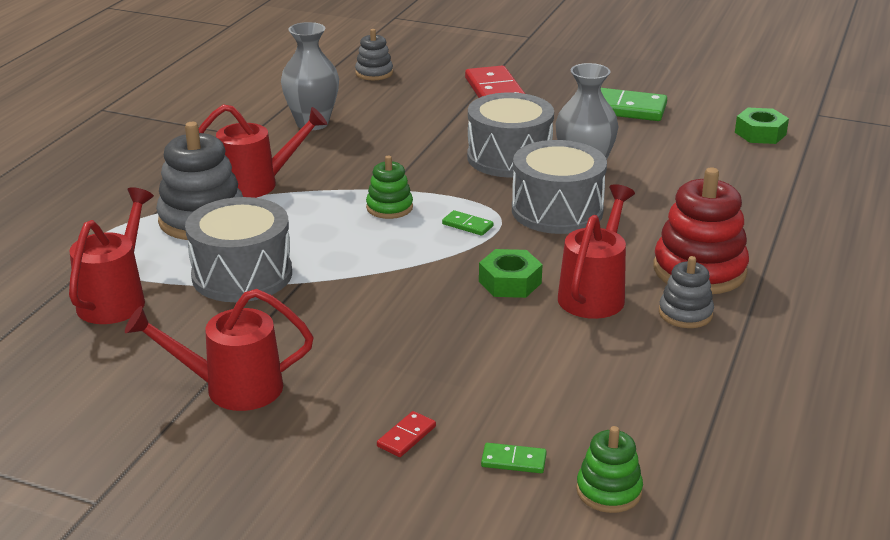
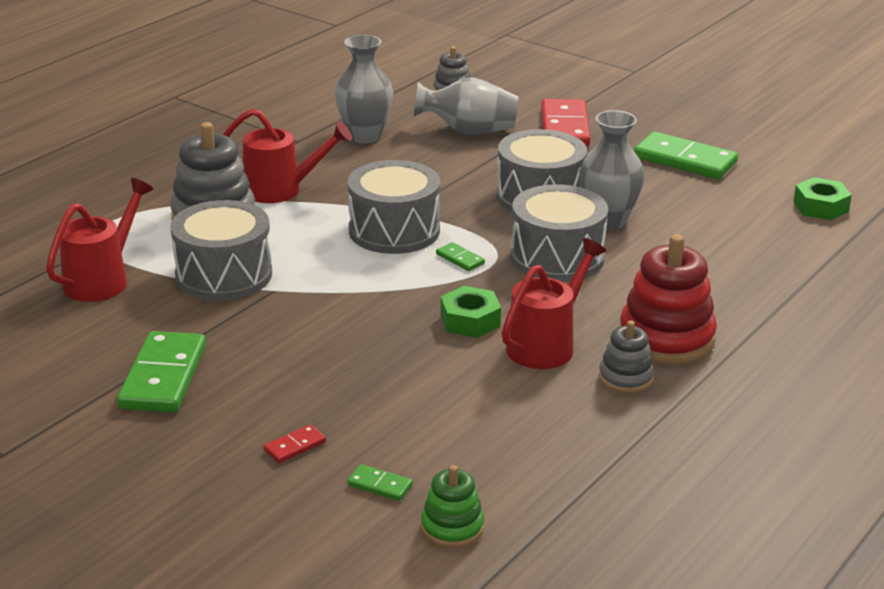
camera: 15 degrees right, 0 degrees up
(231, 388) = (163, 377): red watering can -> green domino
(389, 207) = (394, 231): green stacking toy -> grey drum
(409, 107) = (468, 131): none -> grey vase

